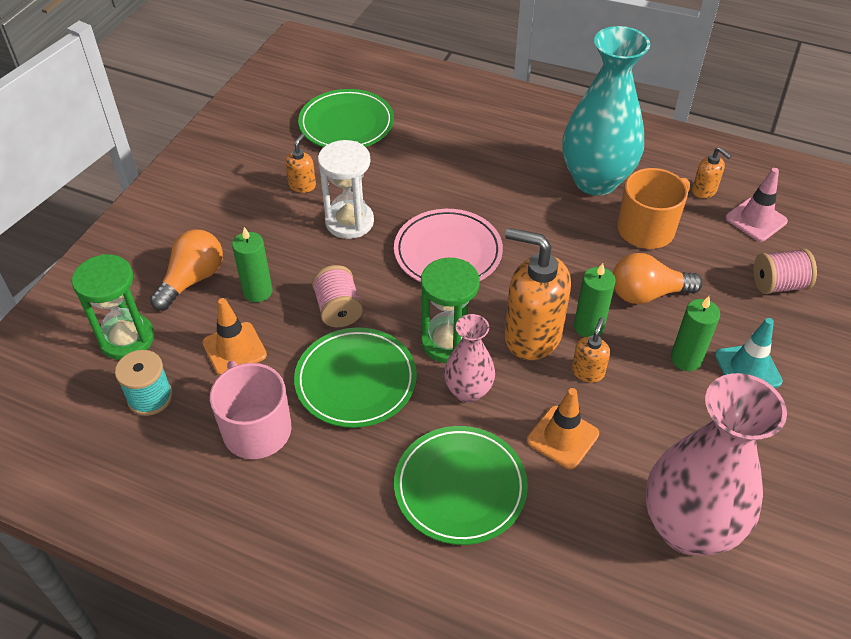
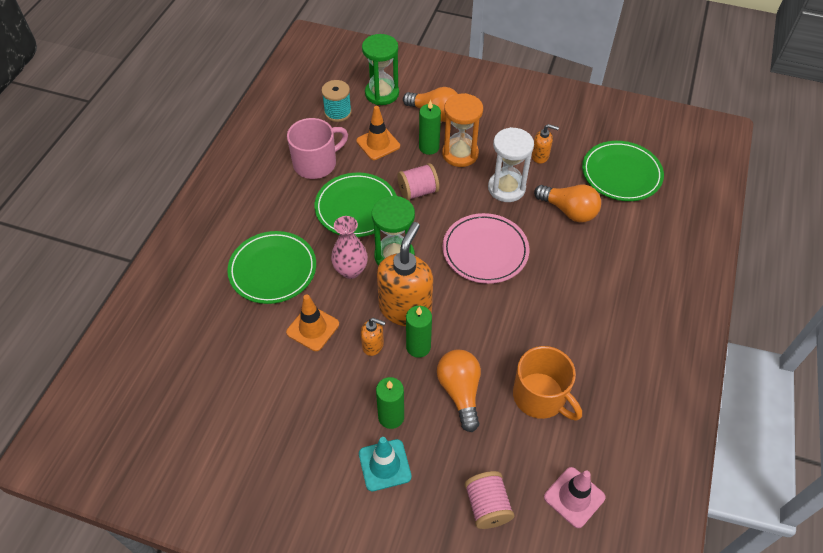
camera: 85 degrees right, 5 degrees up
(279, 260) = (460, 154): none -> orange hourglass
(395, 173) = (569, 211): none -> orange light bulb
(595, 180) = (597, 356): turquoise vase -> none
(687, 528) = (237, 405): pink vase -> none
(704, 191) = (606, 452): orange soap dispenser -> none

